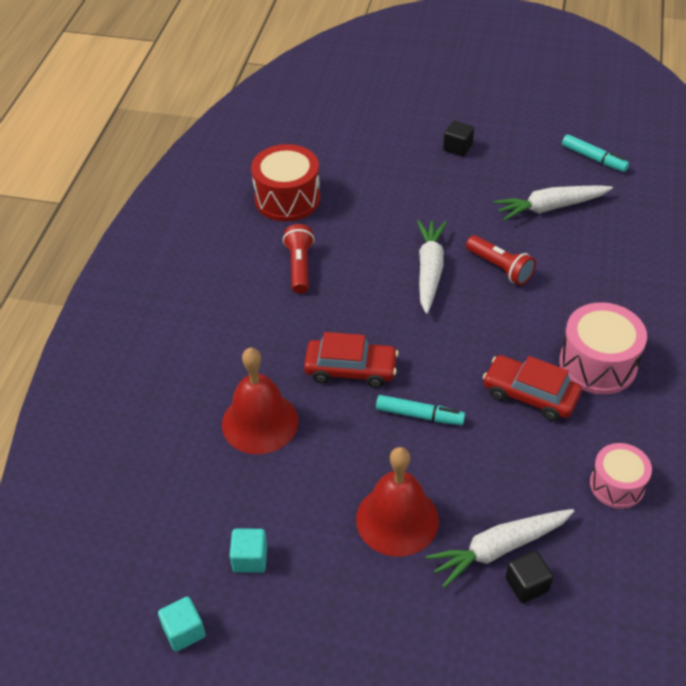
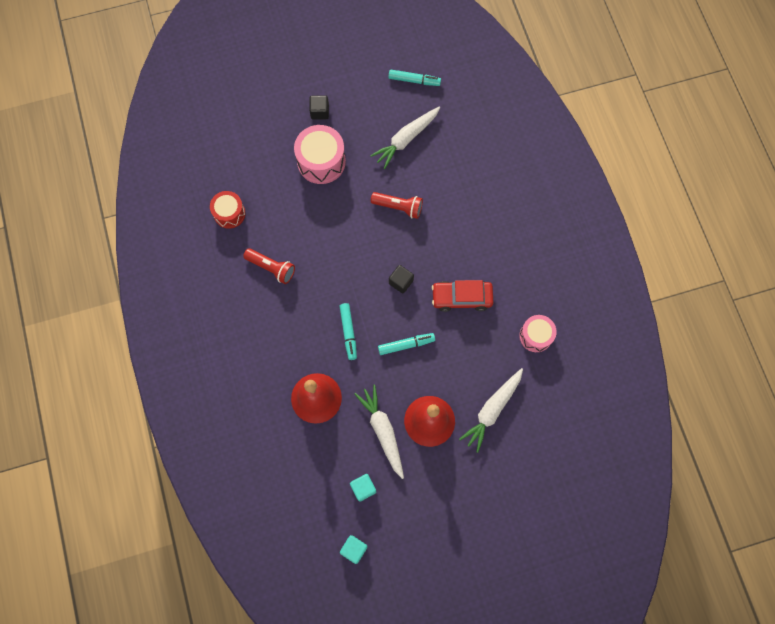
camera: 30 degrees left, 25 degrees up
(287, 199) = (229, 213): red drum -> red drum, size x0.64
(299, 266) = (271, 268): red flashlight -> red flashlight turned 150 degrees clockwise
(351, 369) = (348, 332): red car -> turquoise marker
(429, 270) = (356, 231): white carrot -> white carrot (382, 431)
(527, 585) = (516, 424): black cube -> black cube (401, 282)
(597, 364) = (490, 255): pink drum -> pink drum (321, 161)

